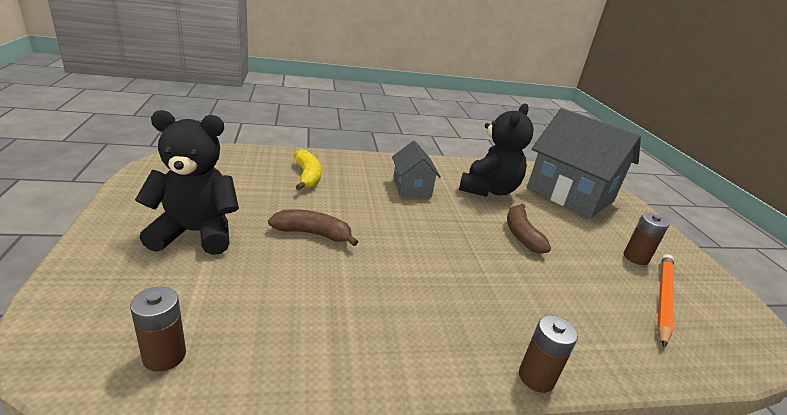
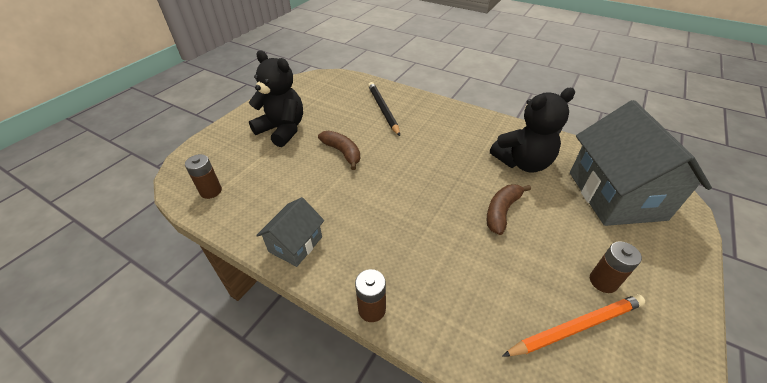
camera: 45 degrees right, 15 degrees up
(307, 176) = (383, 109): yellow banana -> black pencil
(412, 187) = (452, 140): grey house -> grey house (295, 244)

